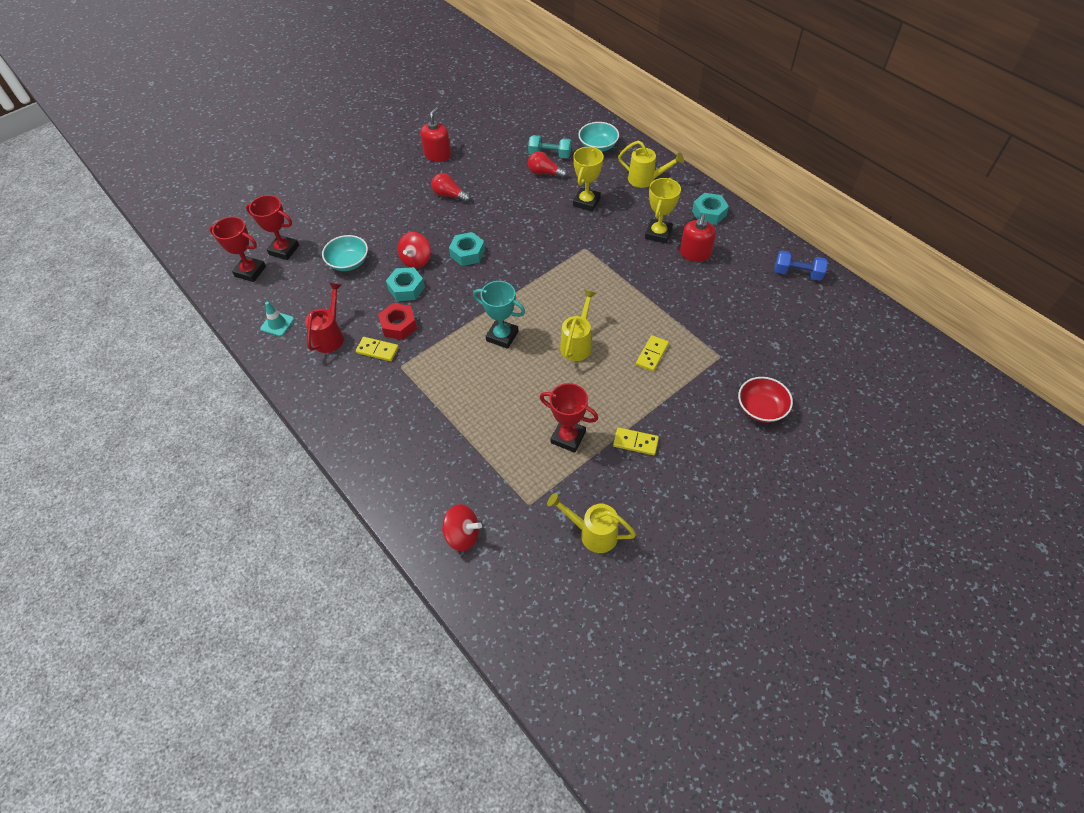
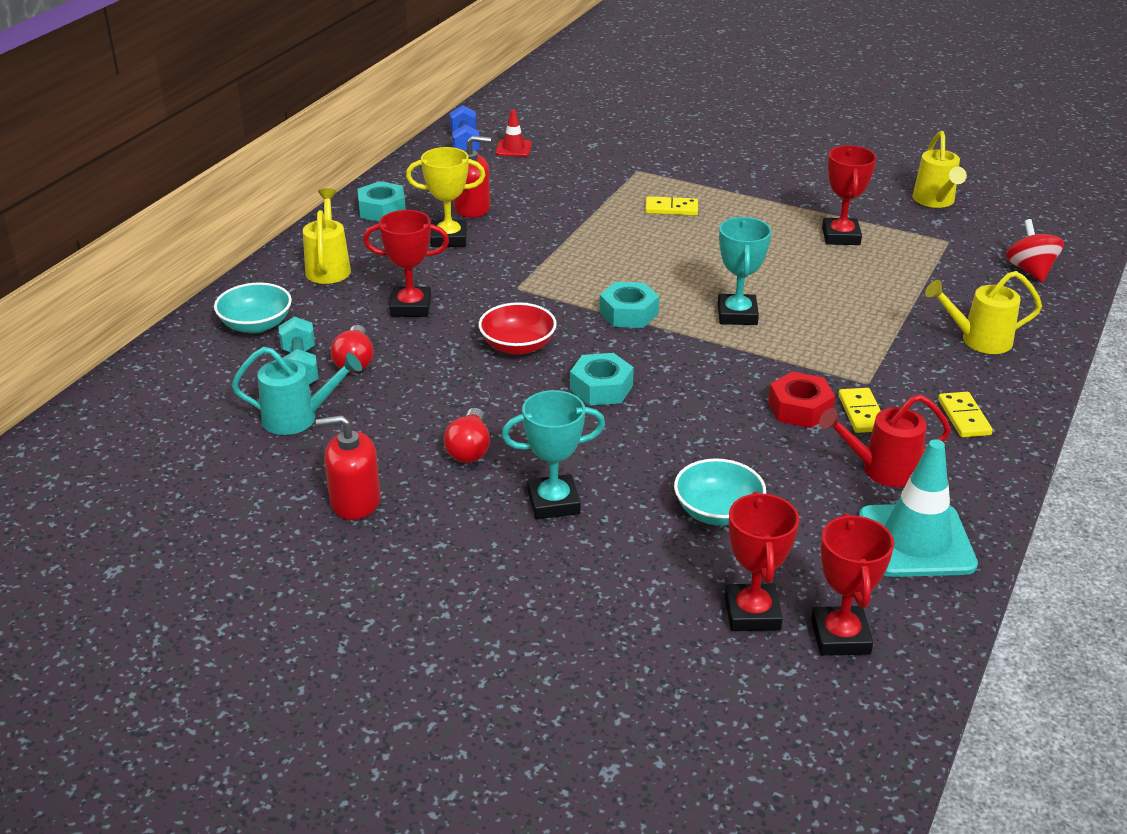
camera: 115 degrees left, 20 degrees down
(277, 324) = (916, 541): turquoise traffic cone -> turquoise traffic cone, size x1.97
(394, 212) = (553, 502): none -> turquoise trophy
(406, 288) = (722, 425): turquoise nut -> turquoise nut (628, 313)
(416, 260) = (654, 435): red spinning top -> none
(508, 148) = (298, 418): none -> turquoise watering can
(577, 344) = (699, 258): yellow watering can -> yellow watering can (979, 340)
(586, 202) = (411, 307): yellow trophy -> red trophy
(635, 442) = (804, 198): yellow domino -> yellow domino (963, 417)
(761, 408) = (690, 142): red bowl -> red bowl (518, 346)
(781, 297) = (513, 148): none -> red traffic cone

